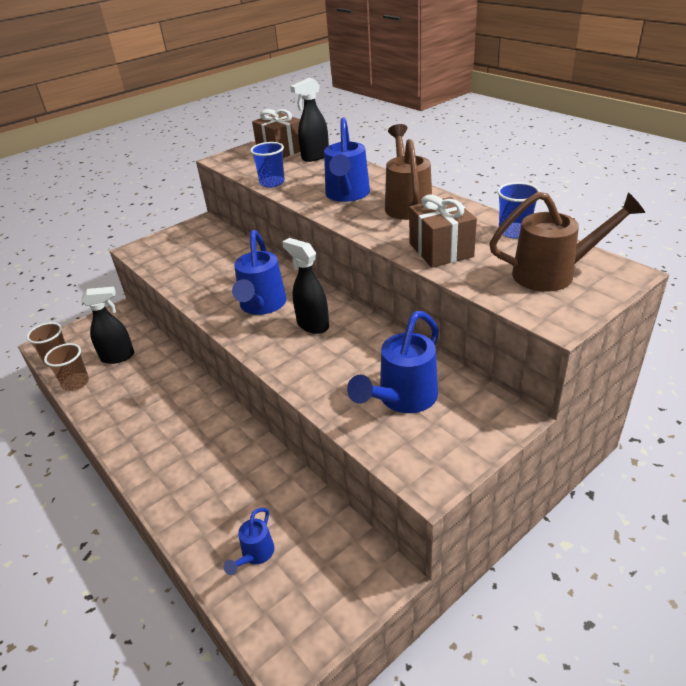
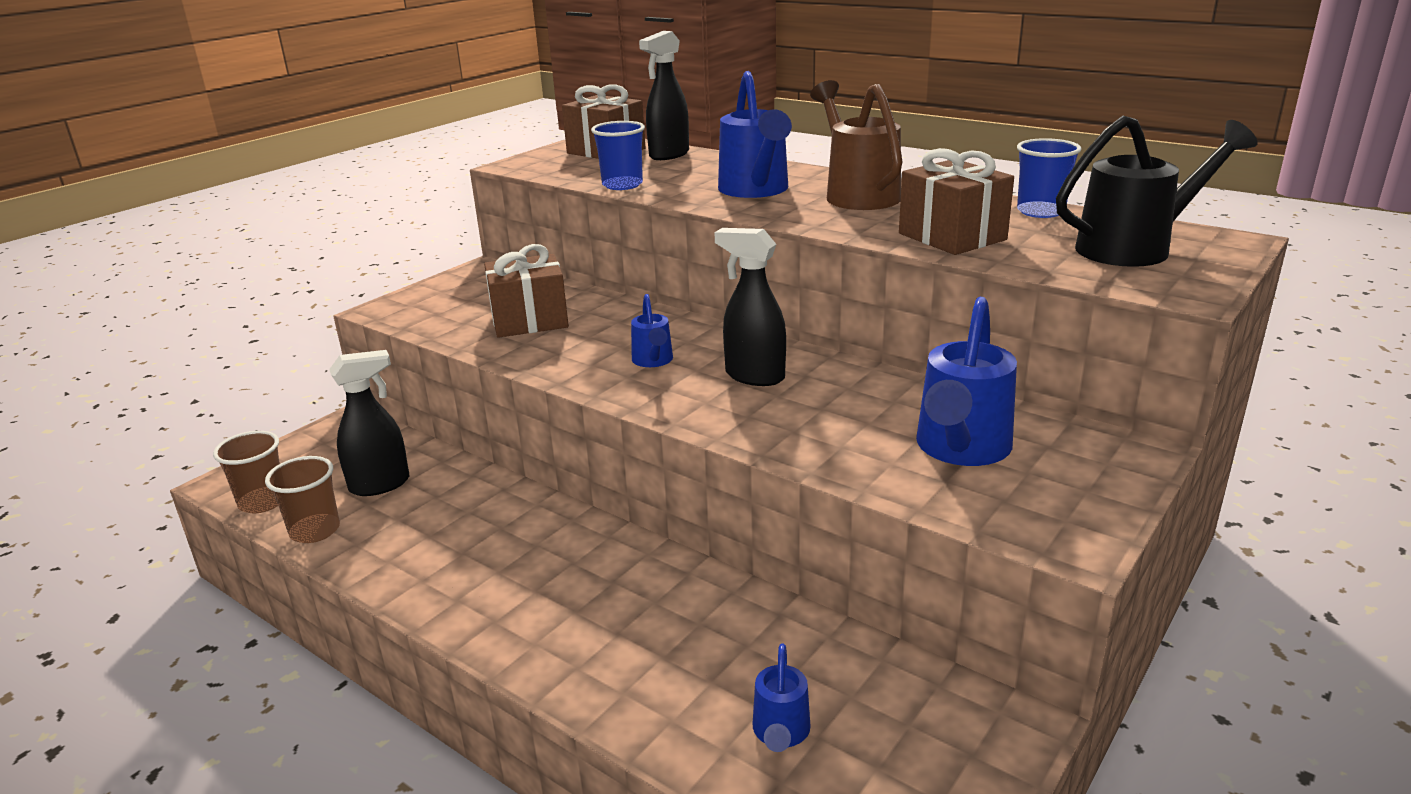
camera: 15 degrees left, 10 degrees down
(209, 266) = (529, 320): none -> brown gift
(261, 306) = (653, 361): blue watering can -> blue watering can, size x0.53
(554, 274) = (1136, 248): brown watering can -> black watering can

